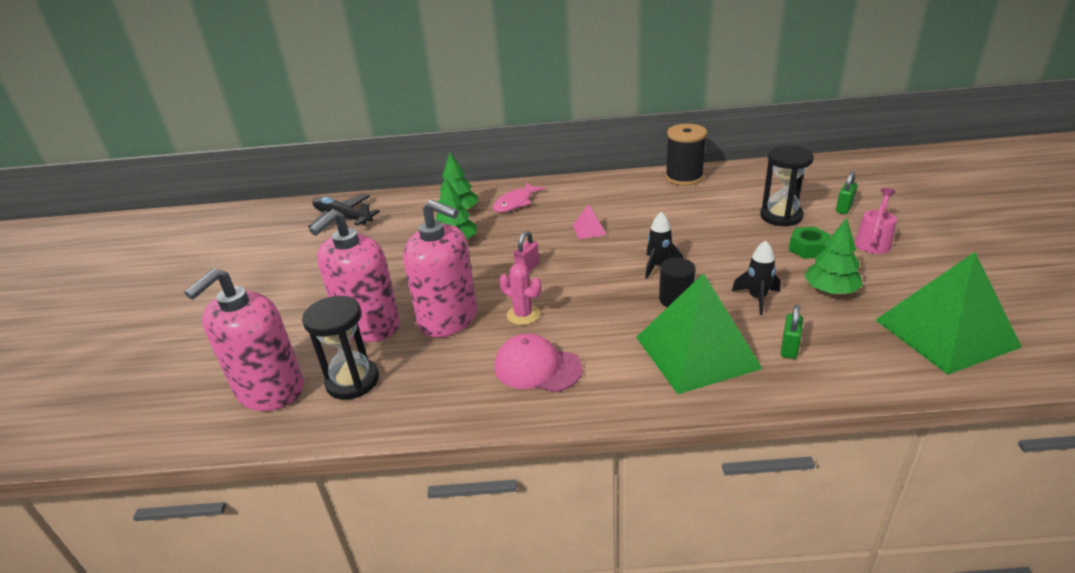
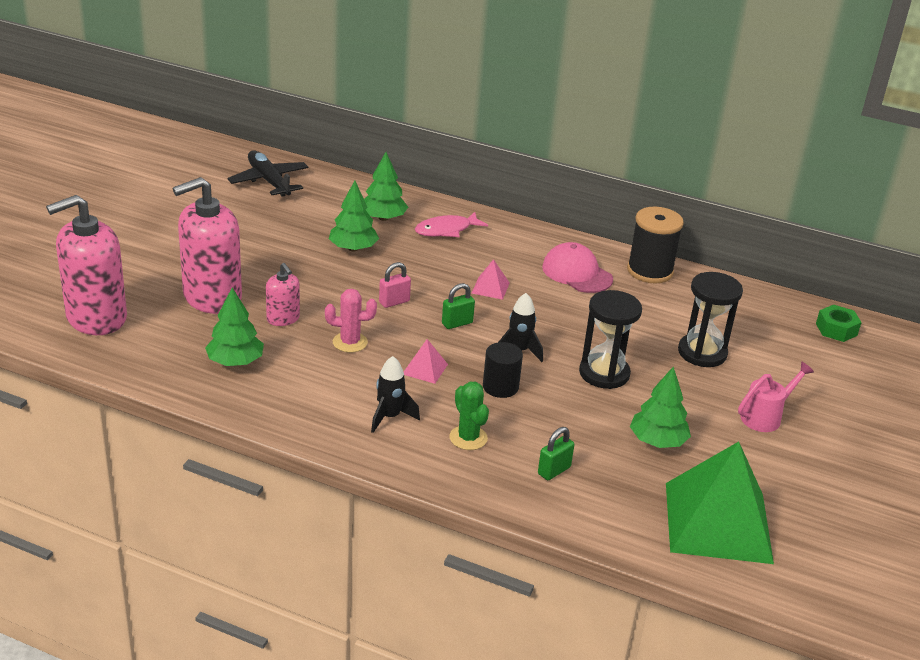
camera: 20 degrees right, 0 degrees up
(352, 381) = (163, 338): black hourglass -> black hourglass (604, 373)
(439, 374) = (235, 362): none -> green tree
(448, 318) = (283, 318): pink soap dispenser -> pink soap dispenser, size x0.49
(523, 315) = (350, 342): pink cactus -> pink cactus turned 60 degrees counterclockwise
(537, 368) = (319, 391): pink cap -> pink cap (577, 273)
(604, 310) = (425, 369): none -> pink pyramid
(697, 352) = (468, 438): green pyramid -> green cactus
(757, 298) = (577, 418): black rocket -> black rocket (390, 417)
(808, 248) = (687, 395): green nut -> green nut (836, 329)
(844, 208) = (781, 372): green padlock -> green padlock (457, 323)

